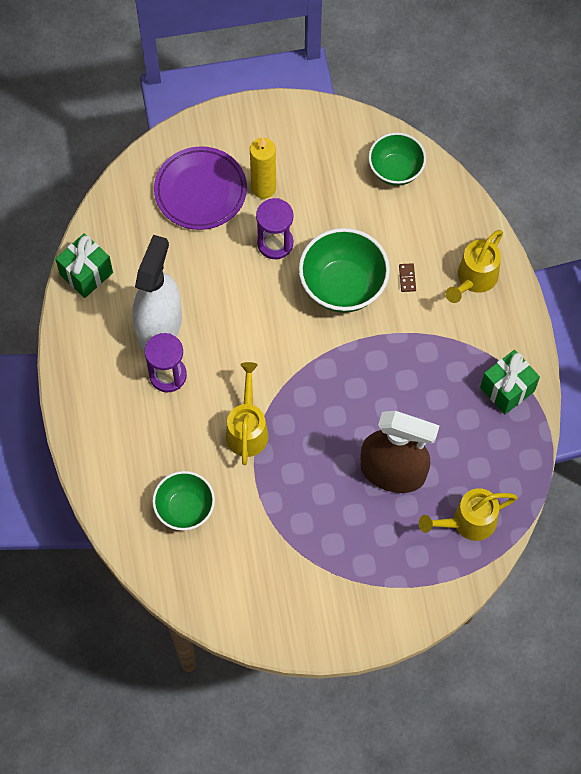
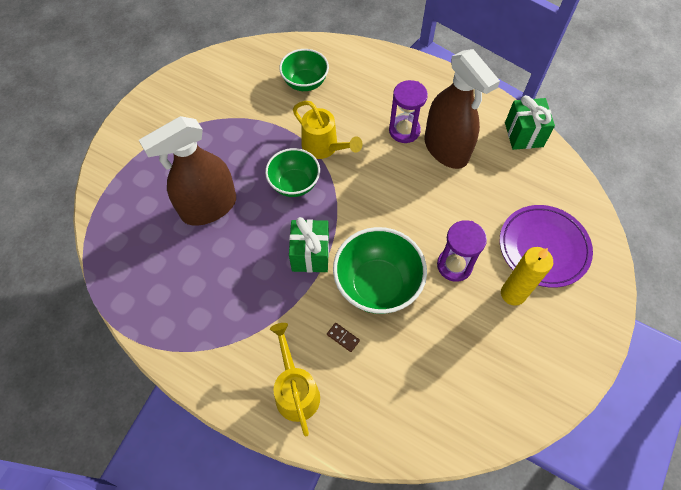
camera: 130 degrees right, 5 degrees down
(159, 326) = (446, 149): white spray bottle -> brown spray bottle
(395, 170) = (452, 414): green bowl -> green bowl (294, 184)
(468, 522) = (128, 224): yellow watering can -> none
(507, 389) = (186, 333): green gift -> green gift (310, 254)

